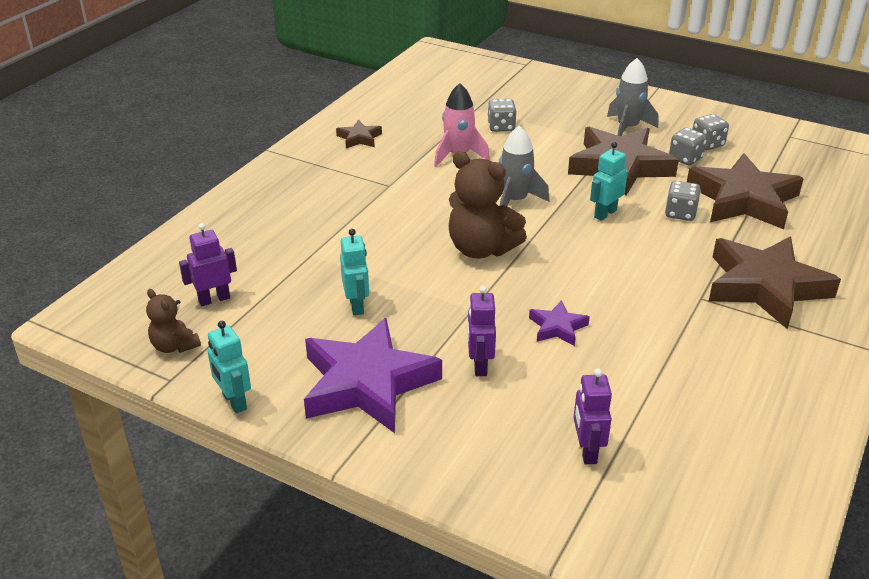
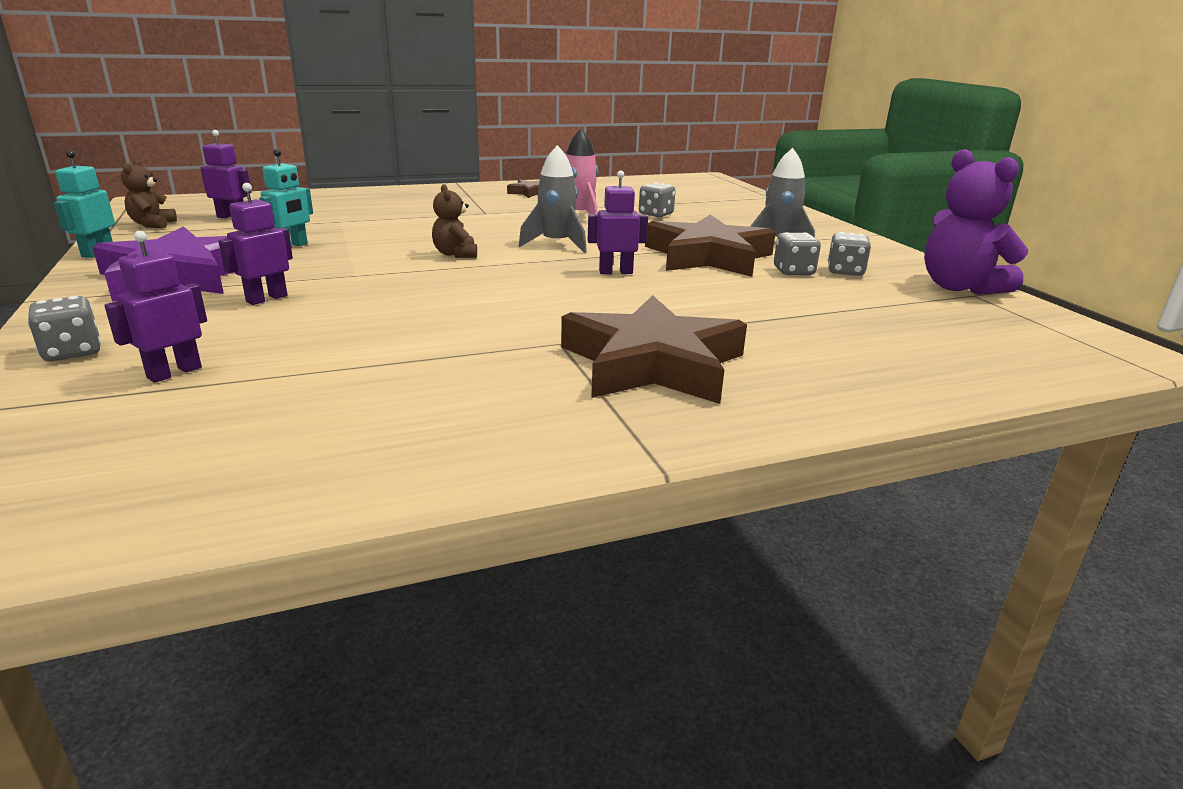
camera: 40 degrees right, 10 degrees down
(481, 249) = (455, 254): brown teddy bear -> brown teddy bear, size x0.55
(557, 327) = (382, 306): purple star -> none
(605, 213) = (615, 272): turquoise robot -> purple robot
(680, 213) = (692, 294): grey dice -> grey dice (72, 352)
(743, 200) = (792, 309): brown star -> none
(775, 132) = (959, 287): none -> purple teddy bear

